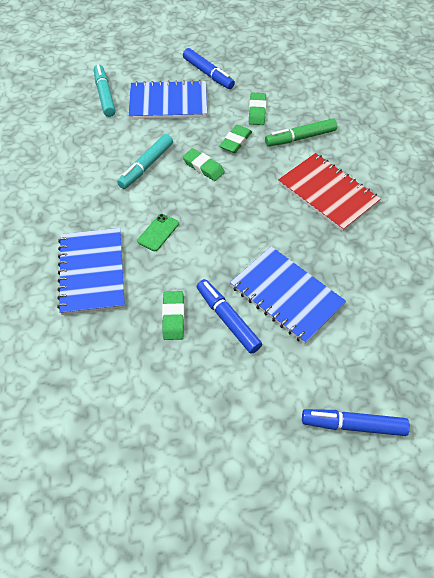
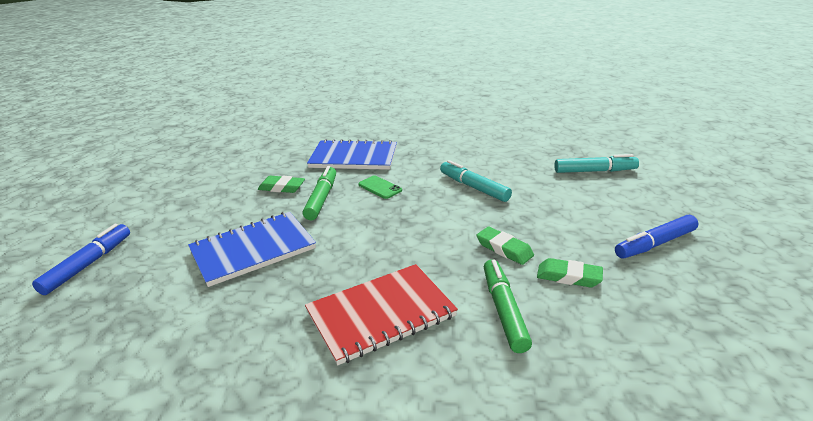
camera: 105 degrees right, 25 degrees down
(168, 102) = (584, 208): blue notebook -> none
(188, 273) = (322, 198): none -> green marker
(203, 167) = (462, 220): green eraser -> none
(227, 319) = (257, 213): blue marker -> none

